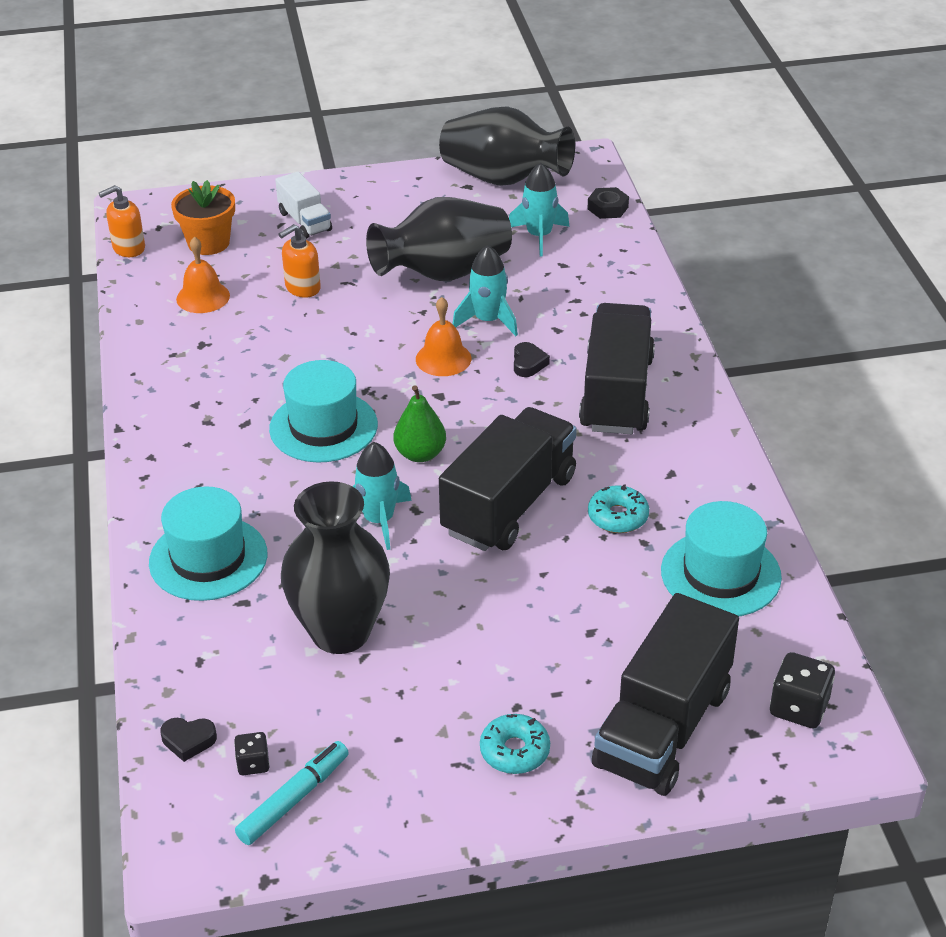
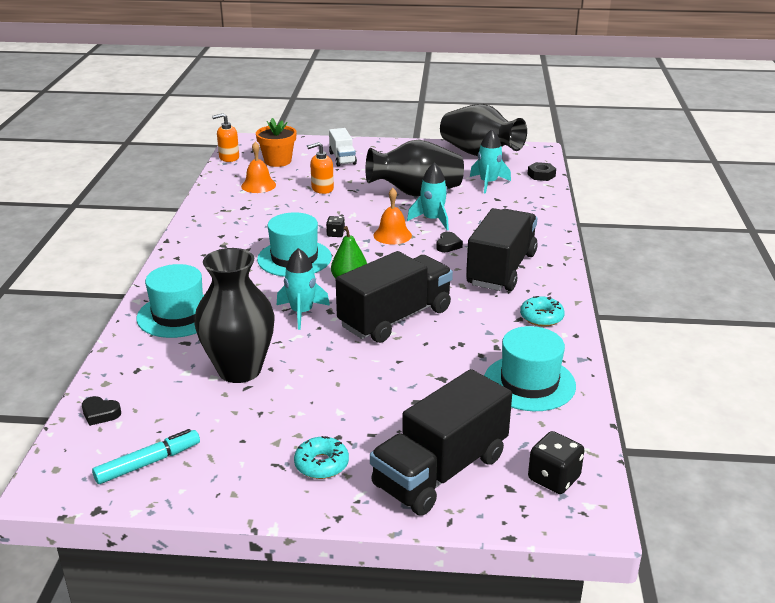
camera: 15 degrees right, 10 degrees down
(253, 763) = (134, 436): black dice -> black dice (335, 234)
(618, 516) = (469, 337): turquoise donut -> turquoise donut (541, 317)

